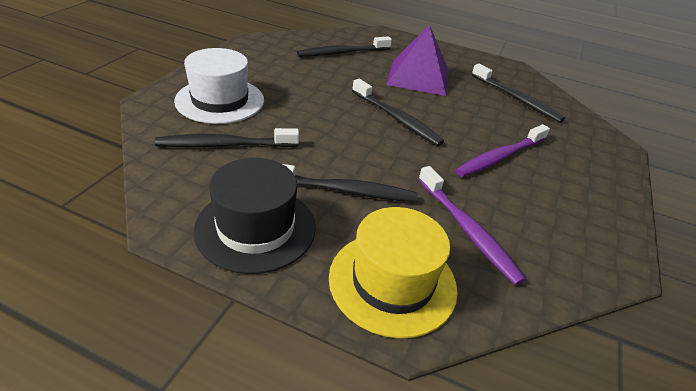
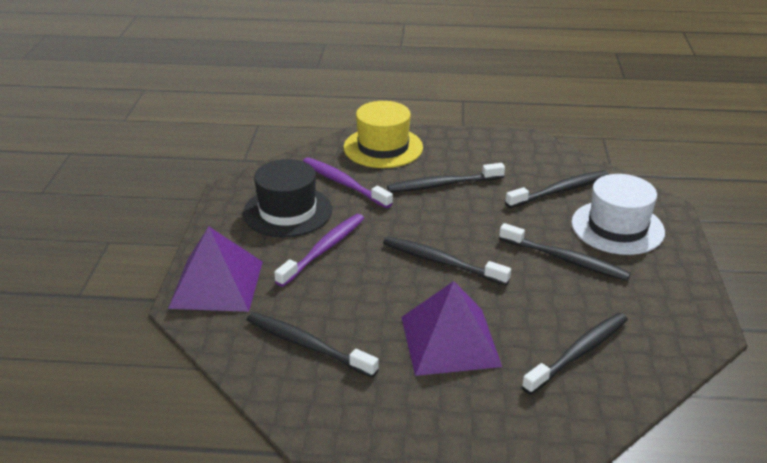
camera: 165 degrees right, 5 degrees down
(255, 228) = (481, 150): black hat -> black hat (287, 211)
(293, 93) = (565, 259): none -> black toothbrush
(597, 155) = (216, 284): none -> purple pyramid

